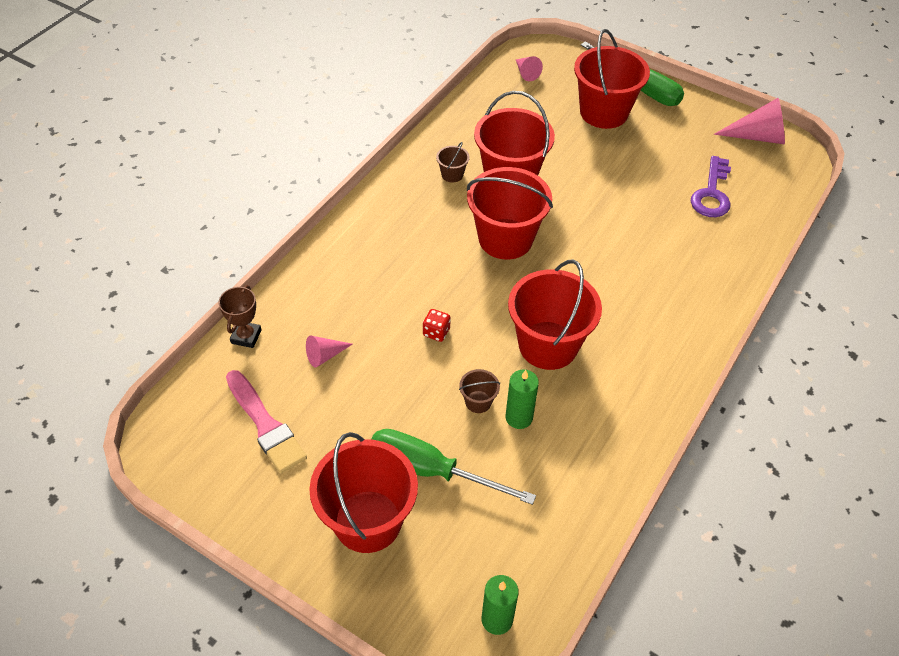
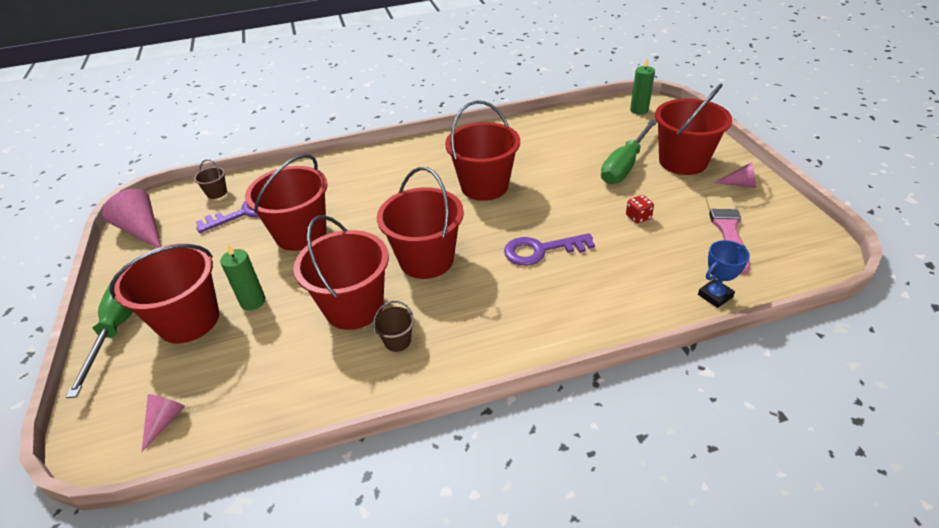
camera: 135 degrees left, 10 degrees down
(246, 336) = (715, 296): brown trophy -> blue trophy
(325, 355) = (651, 251): pink cone -> pink cone (740, 184)
(422, 301) = (541, 250): none -> purple key
(430, 470) = (624, 165): green screwdriver -> green screwdriver turned 60 degrees clockwise
(436, 332) = (551, 226): red dice -> red dice (638, 217)
(478, 402) = (562, 180): brown bucket -> brown bucket (217, 193)
(519, 417) = (546, 164): green candle -> green candle (253, 301)
(635, 203) = (301, 234): none -> red bucket

